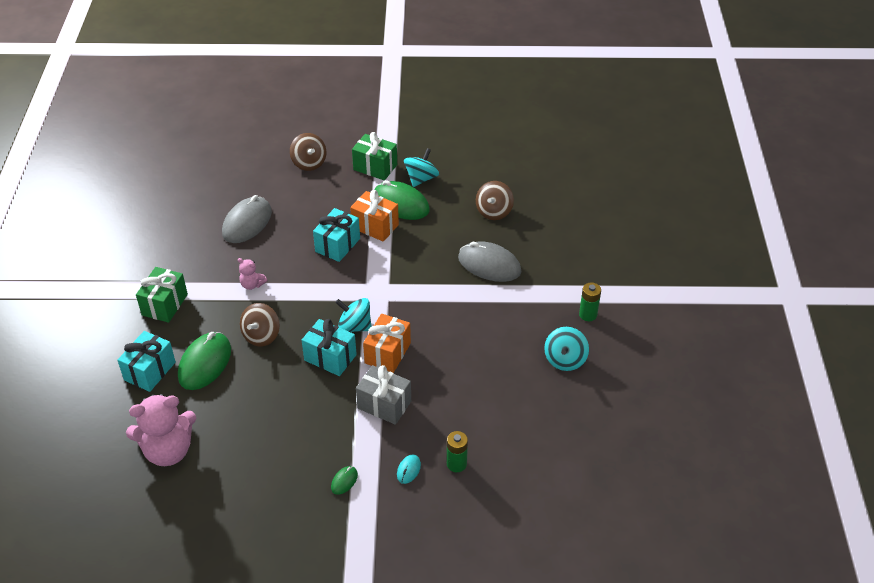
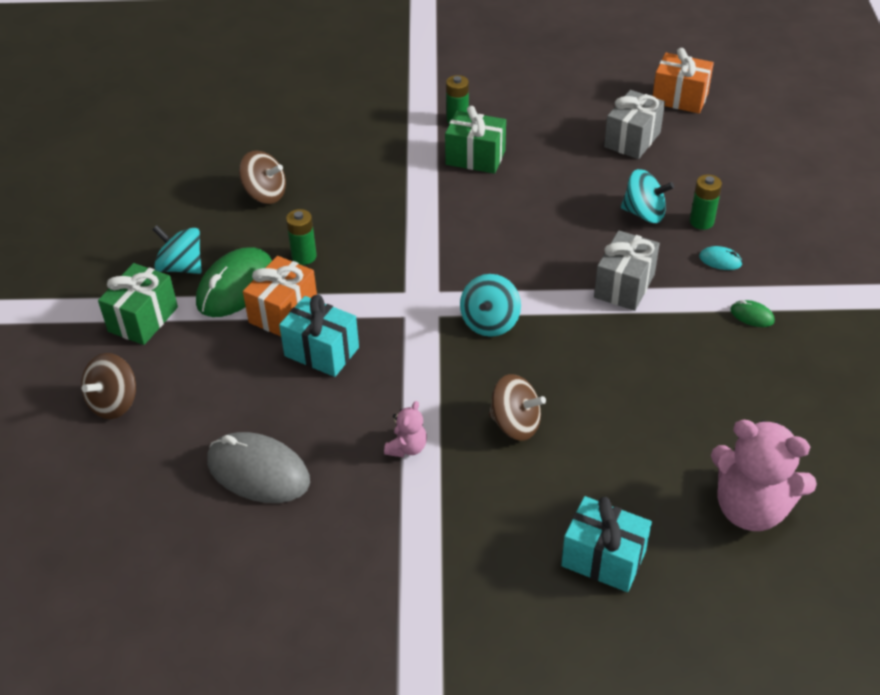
camera: 90 degrees left, 0 degrees up
(164, 305) = (455, 562): green gift -> green gift (475, 157)
(168, 451) = (750, 508): pink teddy bear -> pink teddy bear turned 135 degrees clockwise
(205, 363) = (578, 487): green mouse -> none
(309, 163) = (114, 403): brown spinning top -> brown spinning top turned 150 degrees clockwise
(330, 357) = (550, 343): turquoise gift -> none
(387, 353) = (536, 287): orange gift -> orange gift (680, 98)
(427, 233) = (304, 256): none -> green battery
(489, 265) = (370, 198): grey mouse -> none
(565, 360) = (530, 139): turquoise spinning top -> turquoise spinning top (644, 213)
(567, 428) = (632, 140): none -> grey gift

